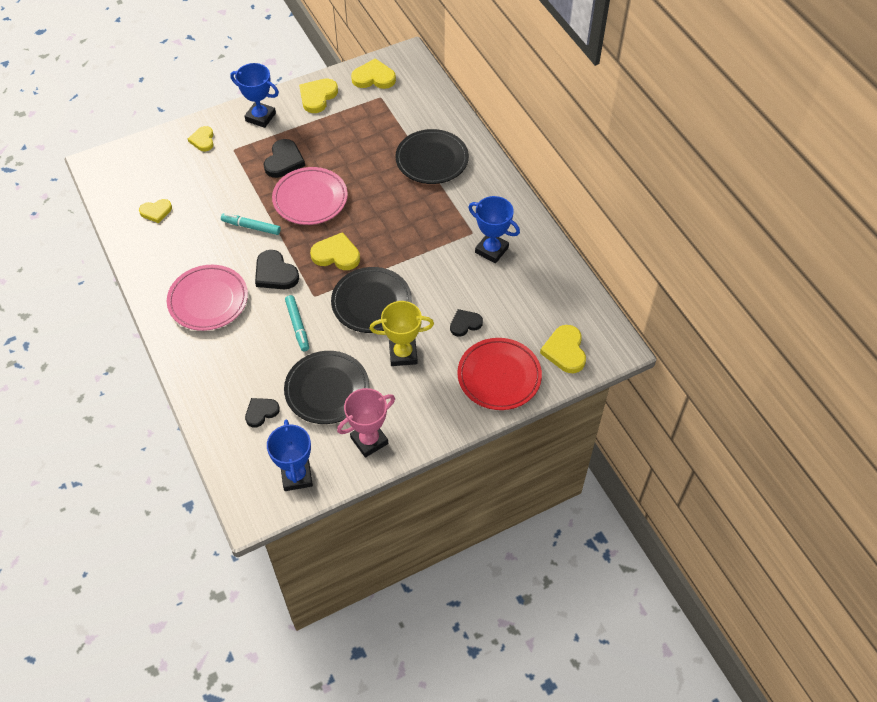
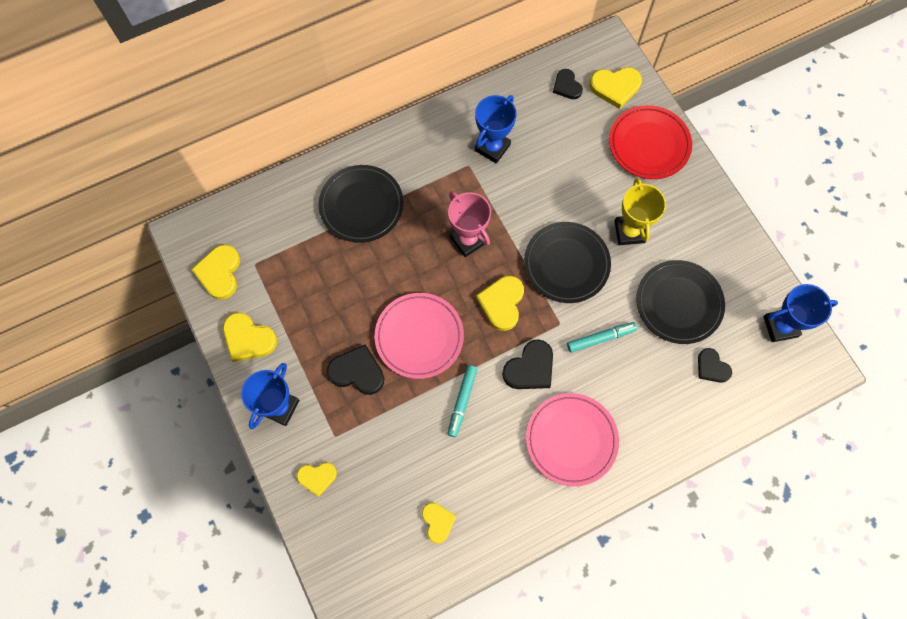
camera: 90 degrees left, 15 degrees up
(369, 440) = (733, 261): pink trophy -> pink trophy (468, 240)
(465, 324) = (588, 174): black heart -> black heart (567, 86)

